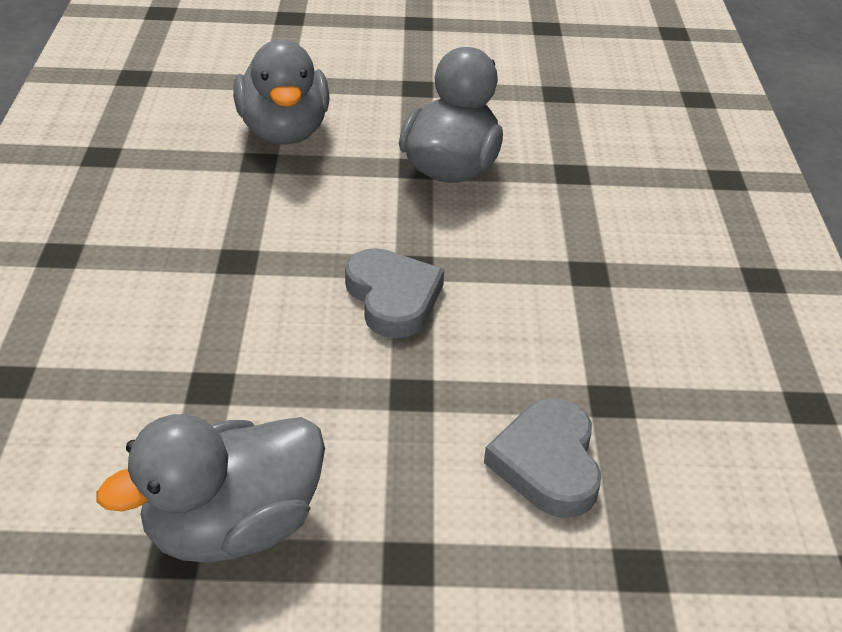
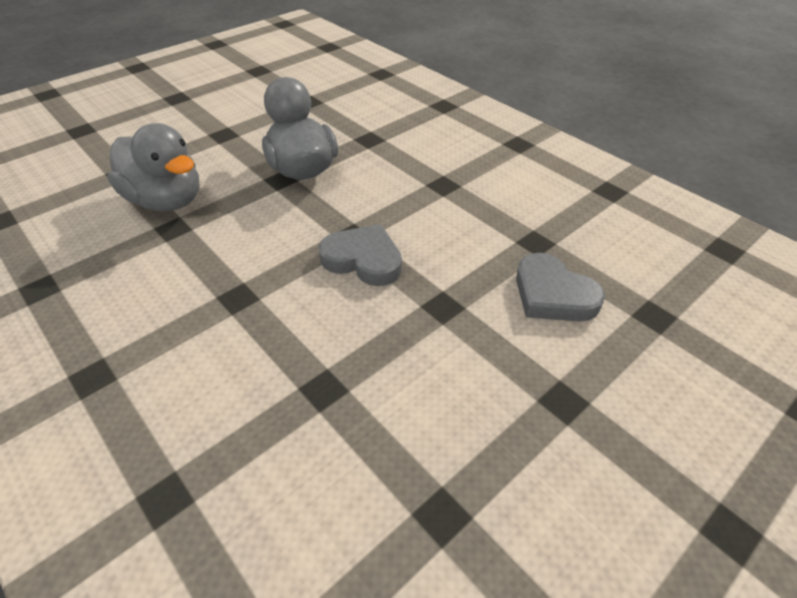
camera: 40 degrees left, 5 degrees up
(233, 527) = (452, 465): grey duck -> none

